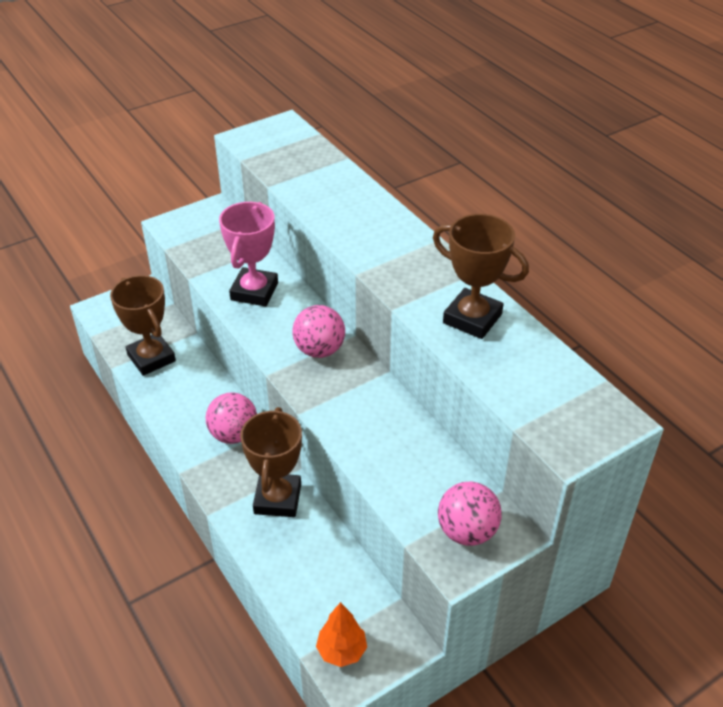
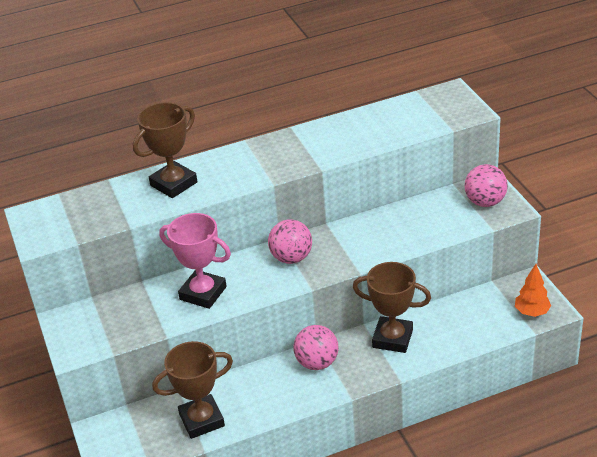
camera: 75 degrees left, 5 degrees down
(472, 318) = (343, 135): brown trophy -> brown trophy (174, 184)

